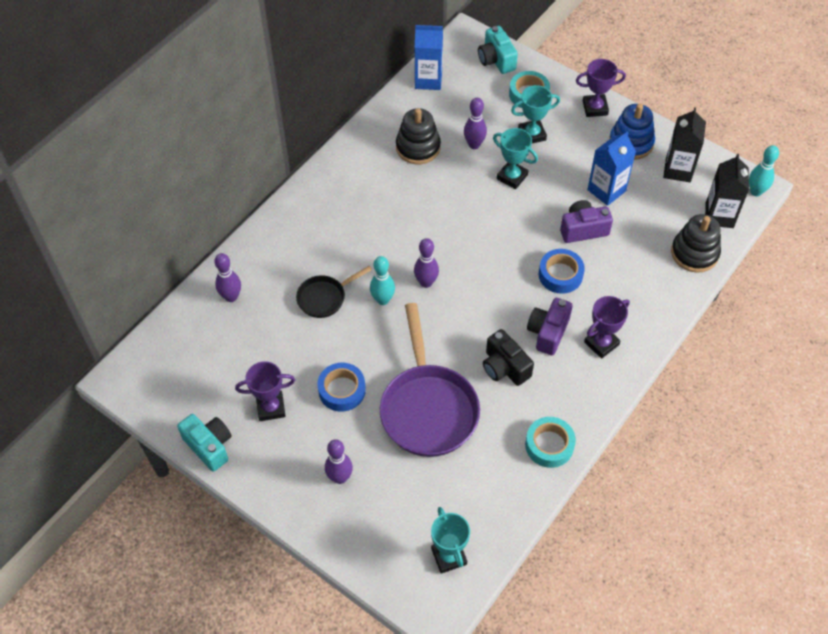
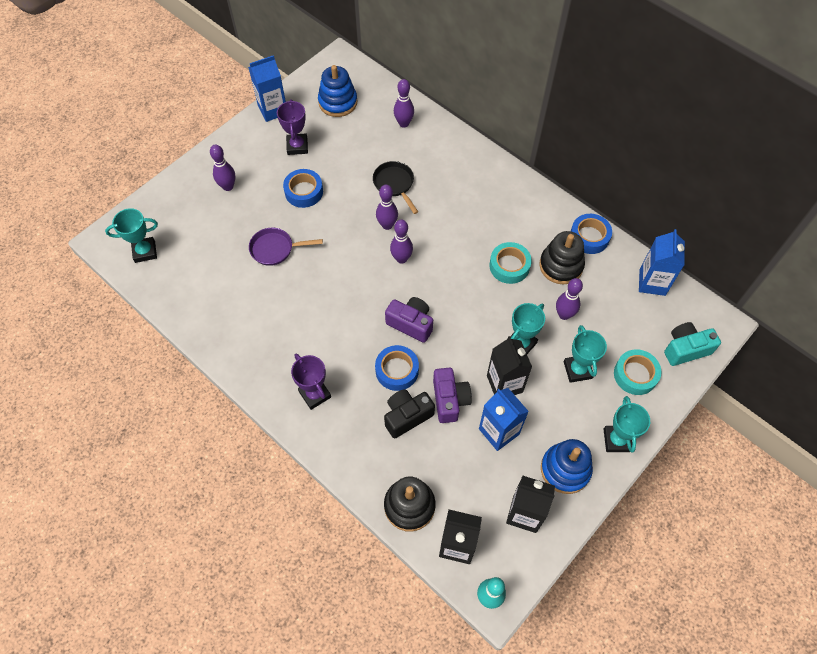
camera: 95 degrees right, 5 degrees up
(196, 371) = (338, 102): none -> blue stacking toy
(209, 446) = (273, 110): turquoise camera -> blue carton
(380, 125) = (589, 237): none -> blue tape
(383, 300) = (387, 225): turquoise bowling pin -> purple bowling pin
(428, 408) = (275, 249): purple pan -> purple pan, size x0.52
(504, 367) = (304, 310): black camera -> black camera (407, 416)
(548, 332) = (334, 350): purple camera -> purple camera (411, 324)
(549, 445) = (221, 335): turquoise tape -> turquoise tape (509, 266)
(557, 188) = (504, 384): none -> black carton
(595, 108) = (617, 440): purple trophy -> turquoise trophy

